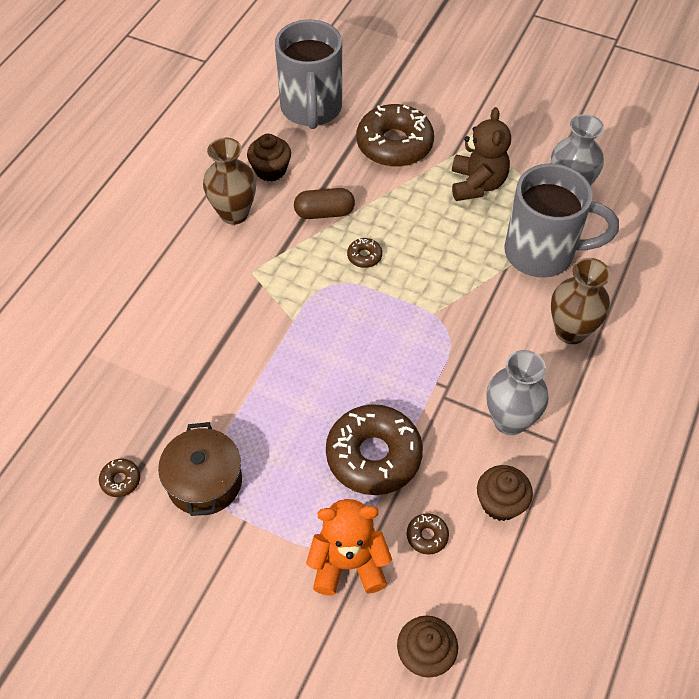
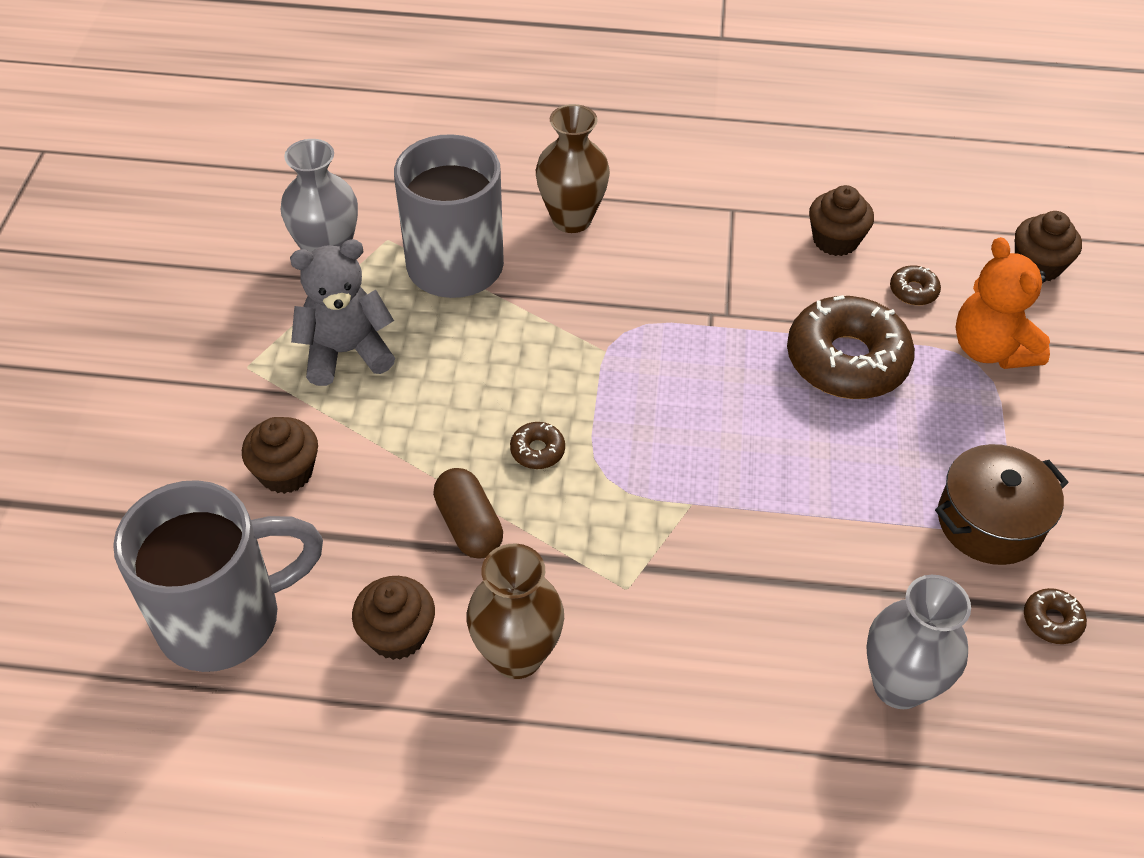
camera: 110 degrees left, 5 degrees down
(394, 144) = (286, 472): brown donut -> brown cupcake
(477, 184) = (346, 352): brown teddy bear -> grey teddy bear
(509, 420) = (727, 250): grey vase -> grey vase (899, 685)

